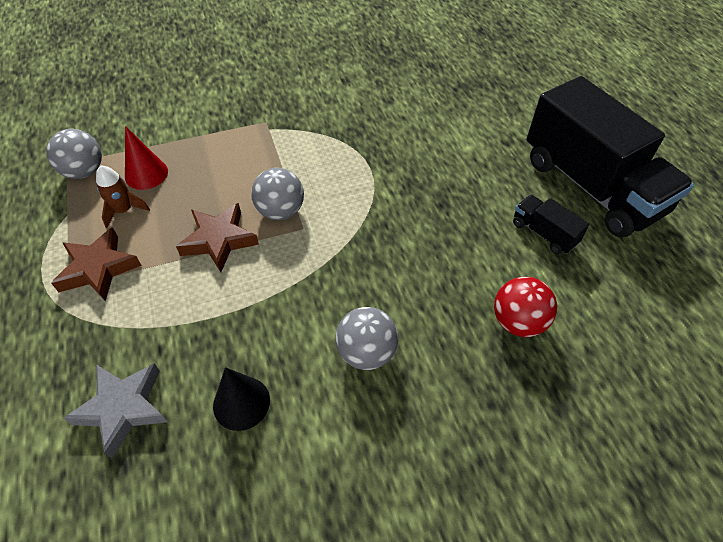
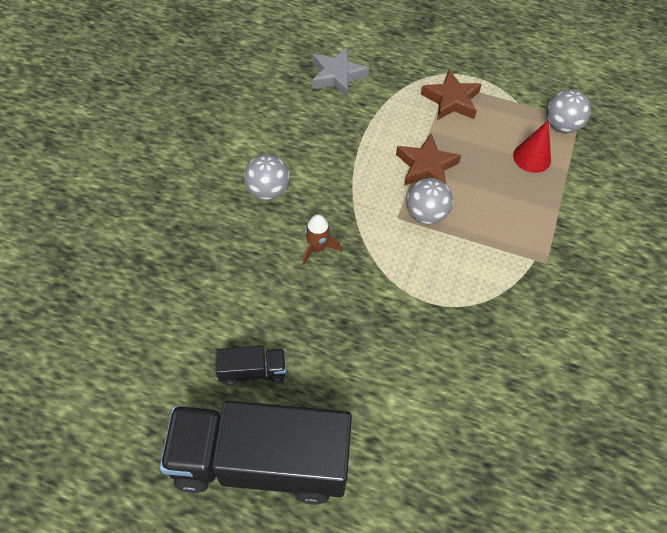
camera: 125 degrees right, 5 degrees up
(124, 210) = (499, 131): brown rocket -> brown rocket (317, 248)
(241, 403) = (293, 120): black cone -> none
(518, 322) = (206, 285): red ball -> none

